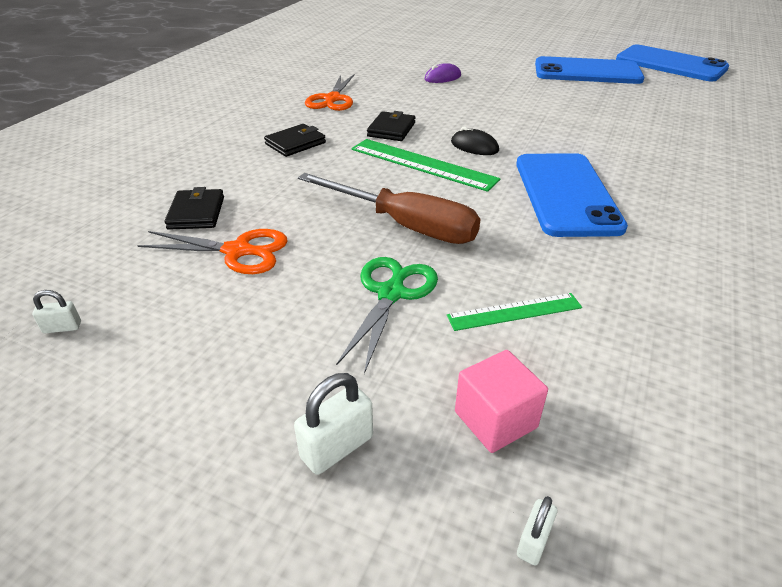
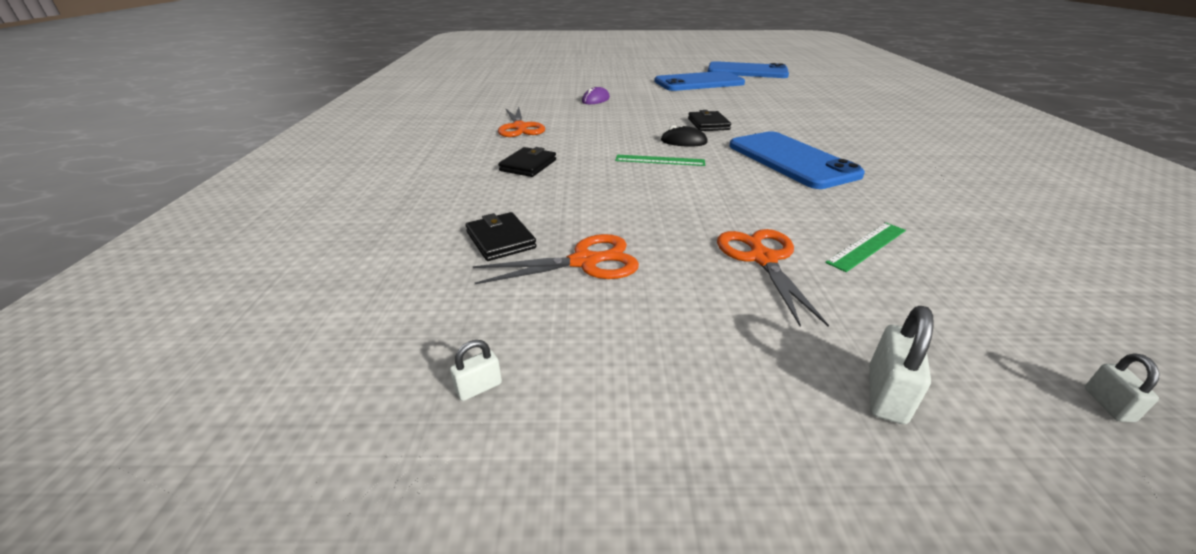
camera: 25 degrees left, 5 degrees down
(391, 129) = (601, 141): black wallet -> black wallet (708, 124)
(391, 293) = (762, 259): green scissors -> orange scissors
(405, 225) = (705, 206): brown screwdriver -> none
(422, 164) = (660, 160): green ruler -> green ruler, size x0.61
(495, 419) = (961, 326): pink cube -> none

